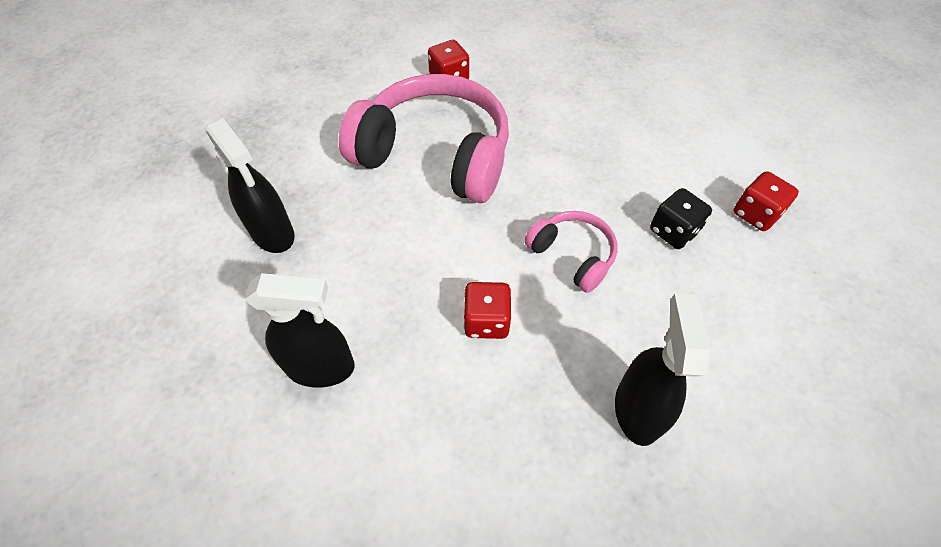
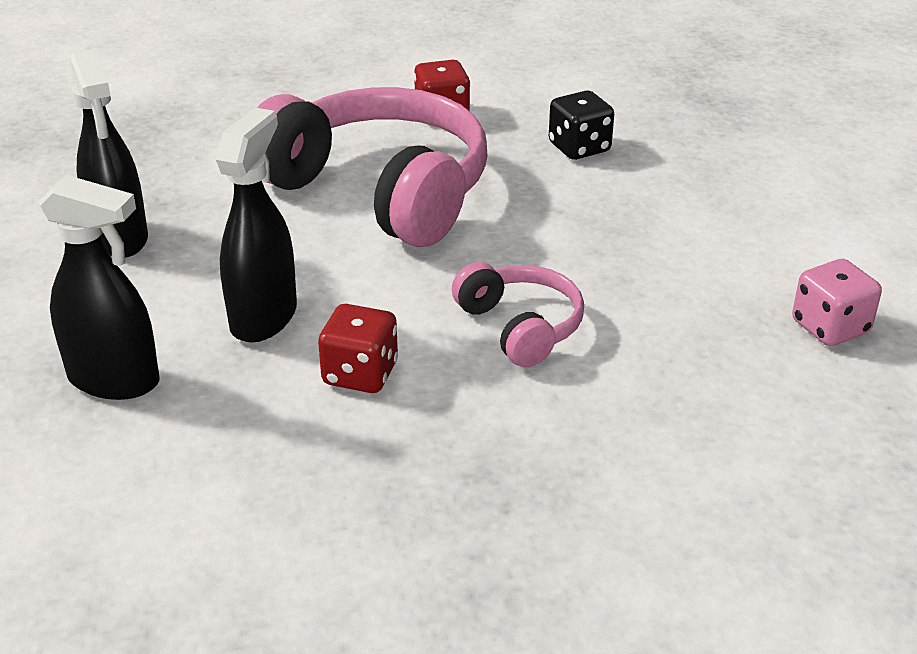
camera: 15 degrees right, 20 degrees down
(637, 409) = (527, 504): black spray bottle -> black spray bottle (264, 317)
(673, 231) = (688, 325): black dice -> black dice (579, 148)
(756, 214) = (830, 327): red dice -> pink dice

